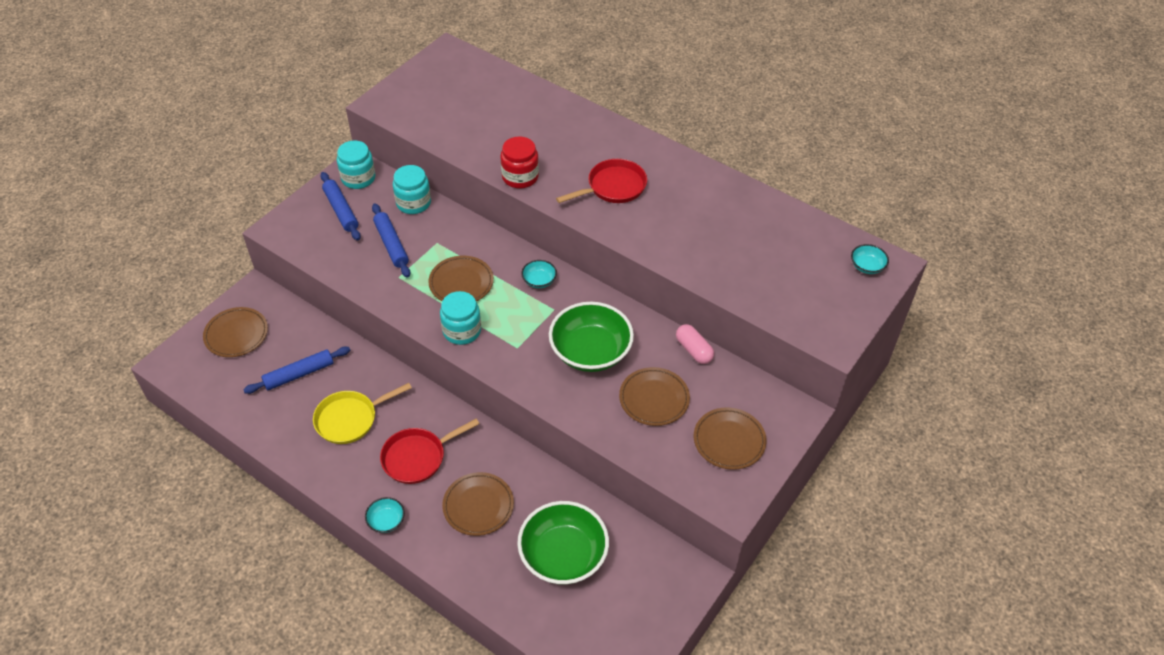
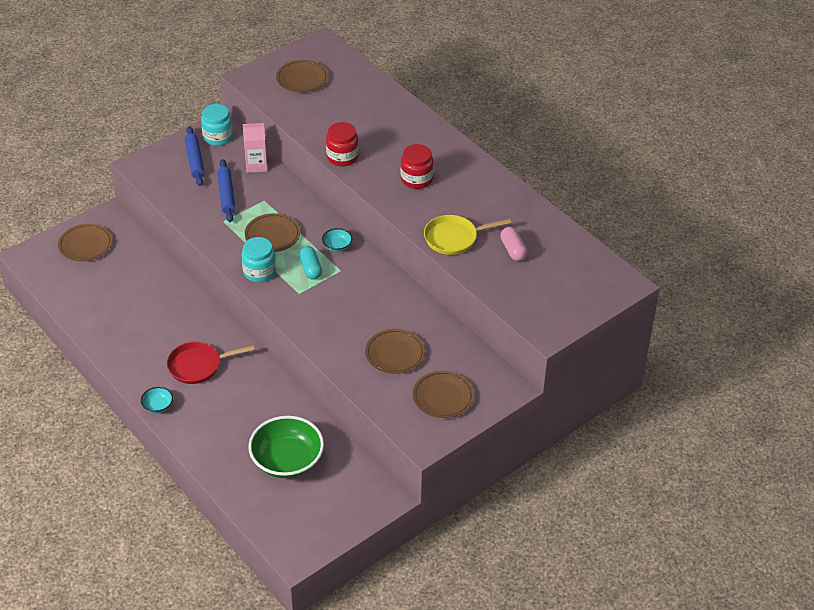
camera: 15 degrees right, 5 degrees down
(299, 374) = (125, 285): blue rolling pin -> none
(350, 419) = (155, 326): yellow pan -> yellow pan (454, 238)
(413, 203) = (256, 165): turquoise jar -> pink carton
(478, 506) = (233, 411): brown plate -> brown plate (302, 79)
(519, 314) = (310, 269): none -> turquoise capsule
(590, 352) = (357, 308): green bowl -> none
(613, 187) = (416, 179): red pan -> red jar
(694, 350) = (444, 324): pink capsule -> pink capsule (513, 250)
(867, 266) = (604, 281): turquoise bowl -> none

